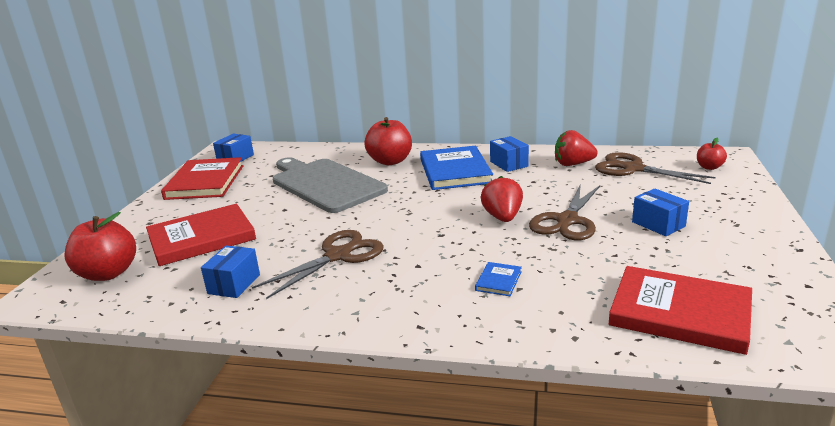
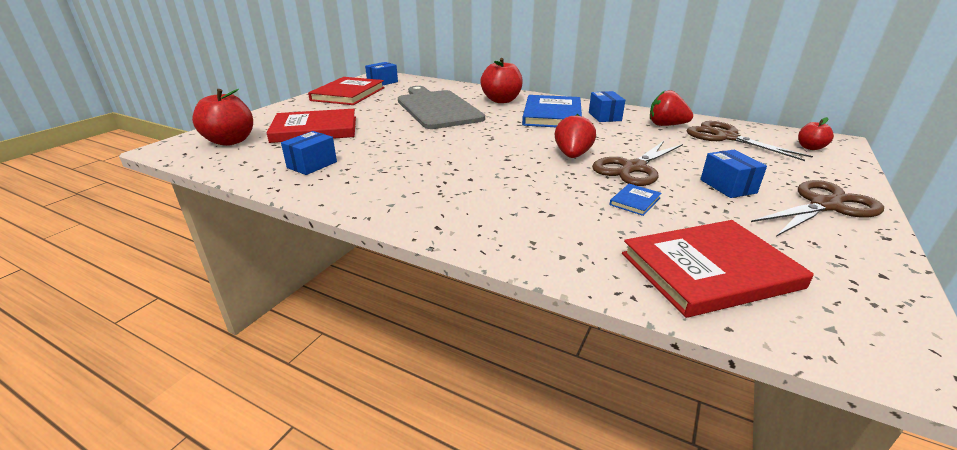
camera: 15 degrees right, 5 degrees up
(338, 255) = (409, 159): brown scissors -> brown scissors (825, 205)
(498, 281) = (535, 204): blue book -> blue book (635, 201)
(680, 313) = (709, 270): red book -> red book turned 60 degrees counterclockwise

